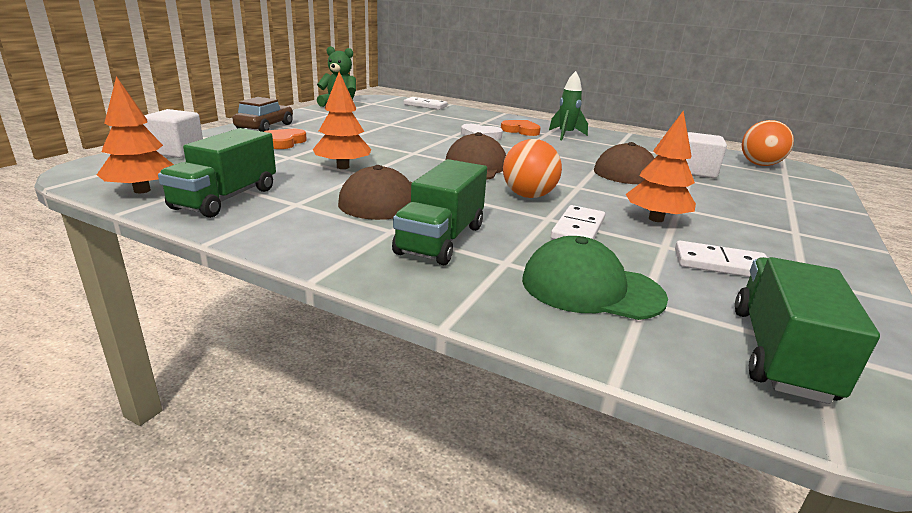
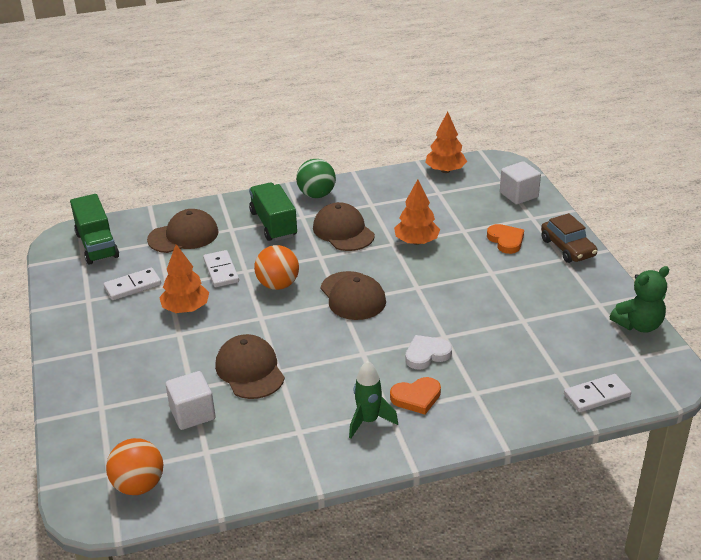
camera: 140 degrees right, 10 degrees up
(226, 198) = (404, 188): green truck -> none
(320, 241) = (316, 195): none -> green ball
(591, 288) = (183, 236): green cap -> brown cap

